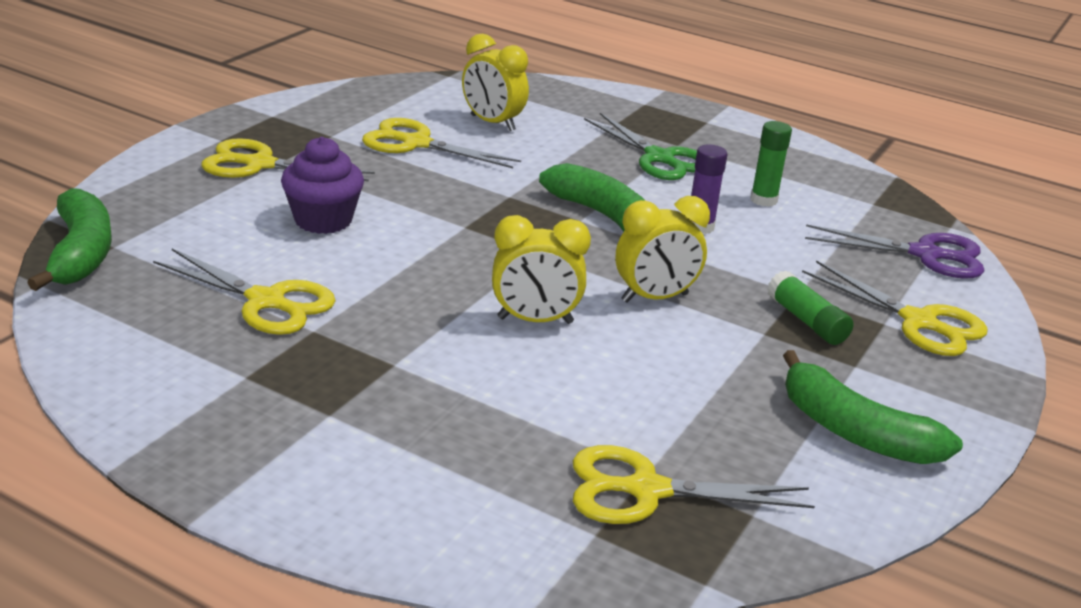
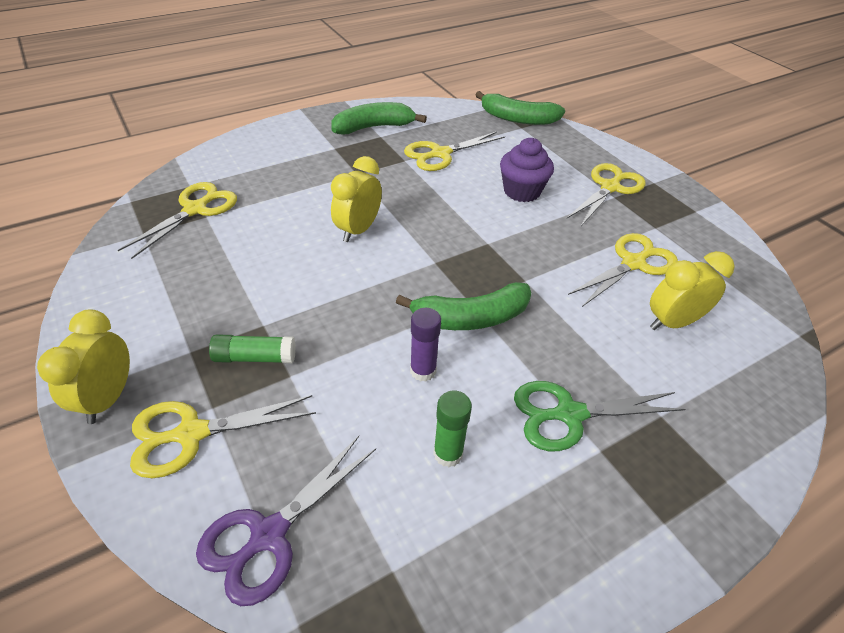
camera: 120 degrees right, 15 degrees up
(654, 298) = (343, 291): yellow clock -> yellow clock (108, 398)
(854, 431) = (143, 308): green banana -> green banana (374, 127)

